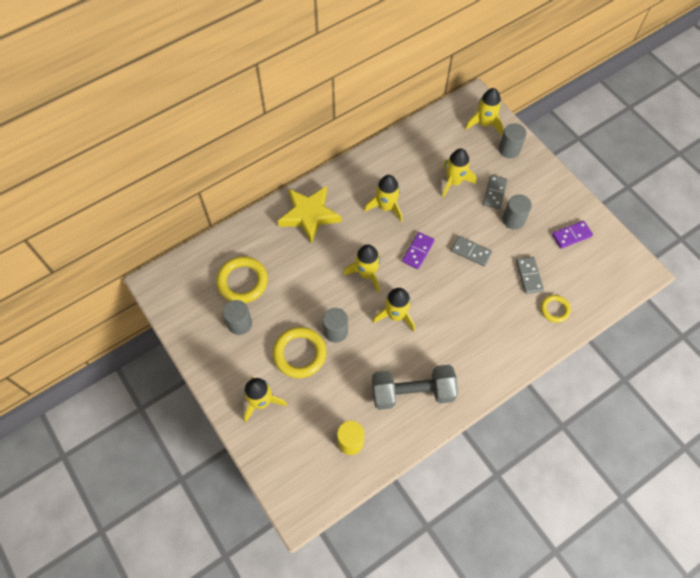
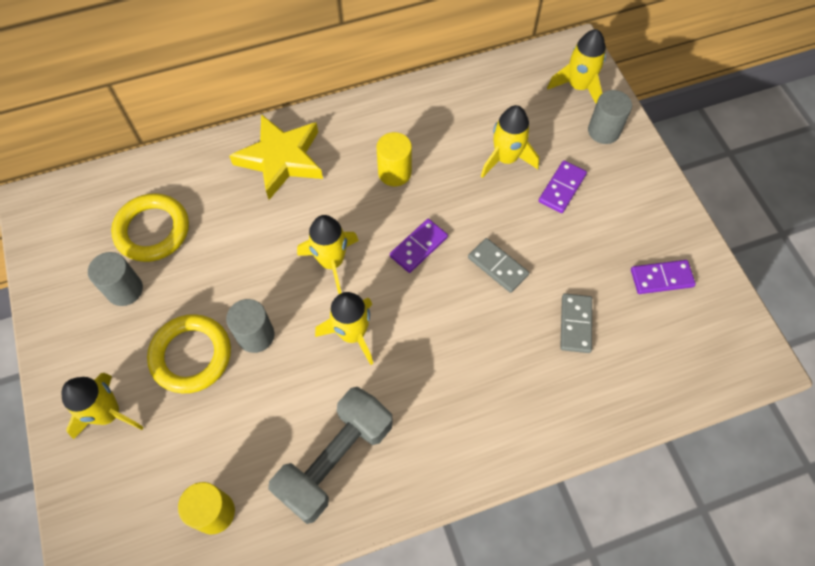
camera: 15 degrees right, 0 degrees up
(386, 207) = (394, 172): yellow rocket -> yellow cylinder
(412, 392) = (335, 460): grey dumbbell -> grey dumbbell turned 60 degrees counterclockwise
(495, 193) = (562, 188): grey domino -> purple domino
(513, 220) = (578, 234): grey cylinder -> none
(554, 309) = (600, 386): yellow ring -> none

